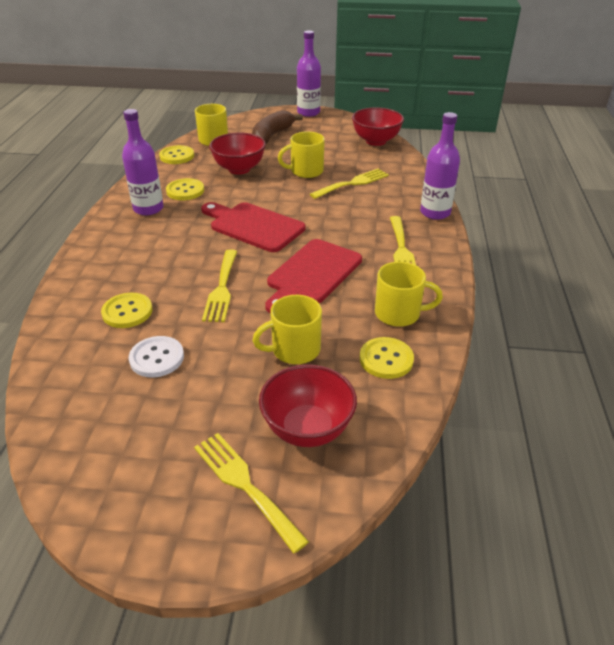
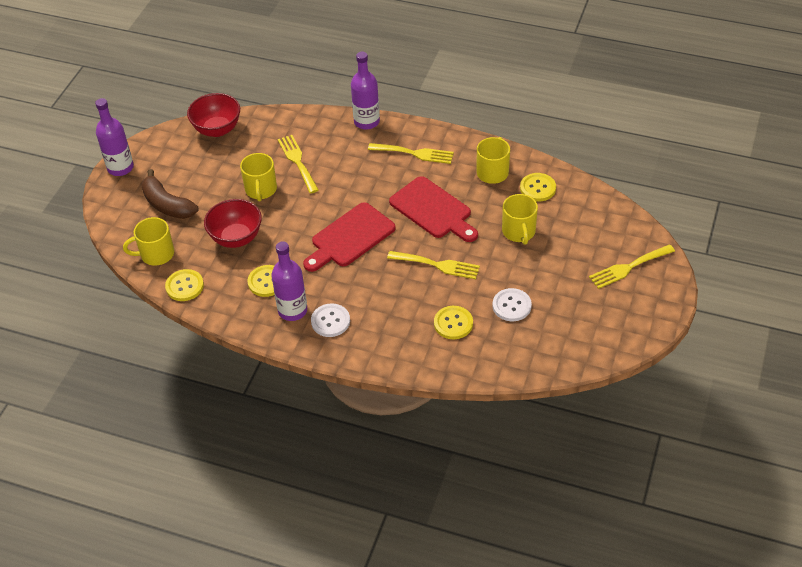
camera: 75 degrees left, 10 degrees up
(133, 231) = (330, 321): none -> white button
(307, 429) = (591, 235): red bowl -> none

